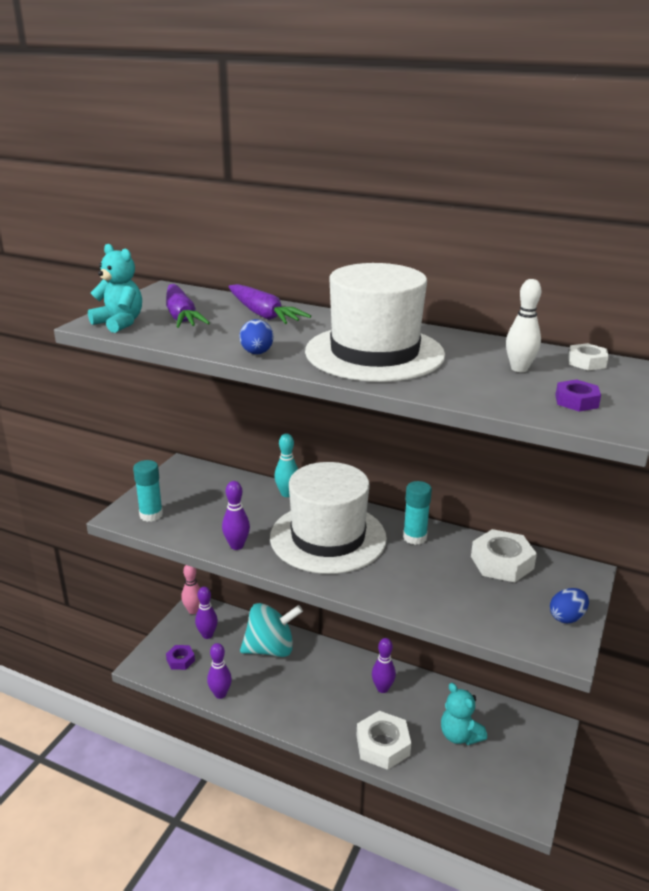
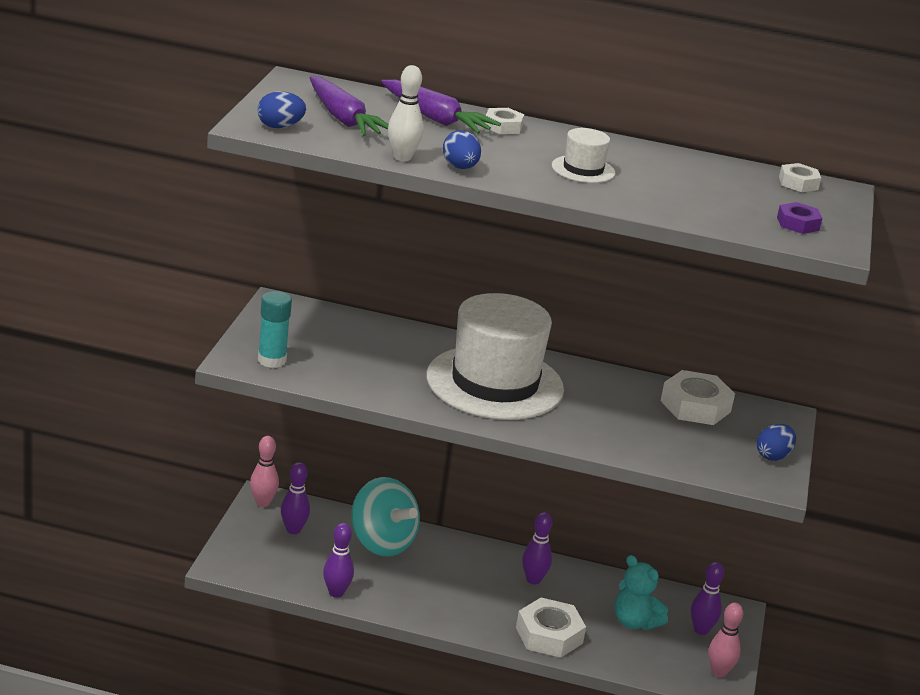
camera: 15 degrees left, 0 degrees up
(119, 323) = (280, 127): turquoise teddy bear -> blue egg
(180, 660) = (270, 558): purple nut -> none
(236, 545) = (393, 392): purple bowling pin -> purple bowling pin (701, 630)
(270, 649) = (381, 543): turquoise spinning top -> turquoise spinning top turned 75 degrees clockwise
(287, 494) = (426, 335): turquoise bowling pin -> none
(320, 319) = (503, 126): none -> white nut
(374, 353) = (583, 169): white hat -> white hat, size x0.43
(414, 537) = (593, 382): turquoise glue stick -> none
(519, 368) = (735, 189): white bowling pin -> white bowling pin (402, 157)
(527, 794) = (719, 672): none -> pink bowling pin

